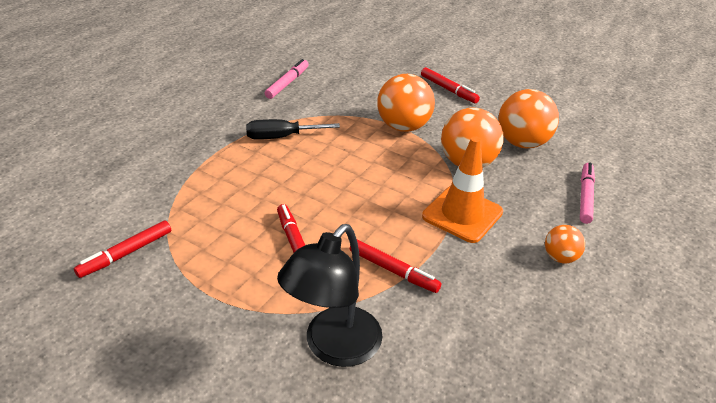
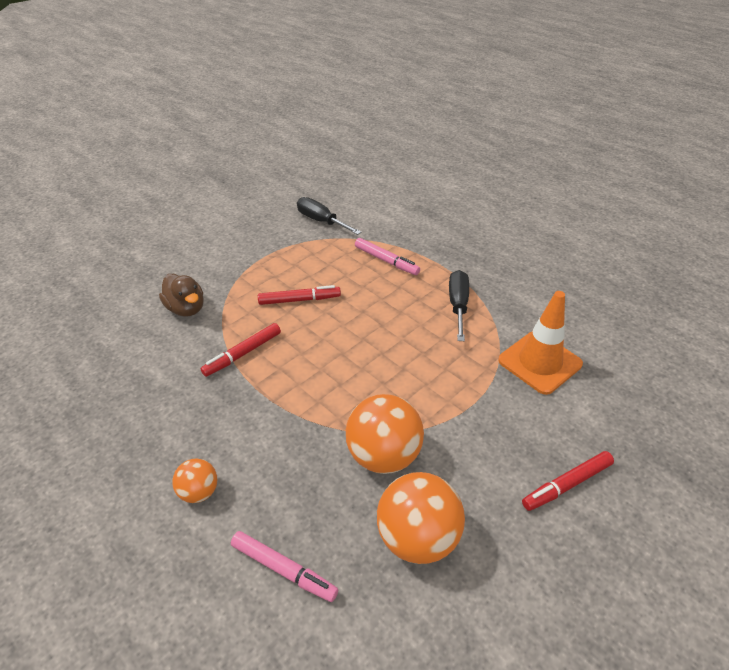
camera: 105 degrees right, 5 degrees up
(126, 254) = (321, 221): red marker -> black screwdriver
(287, 83) = (570, 319): pink marker -> pink marker (386, 261)
(334, 347) = (186, 308): black lamp -> brown duck
(403, 126) = (470, 409): orange ball -> none
(462, 214) = (296, 423): orange traffic cone -> orange traffic cone (539, 362)

